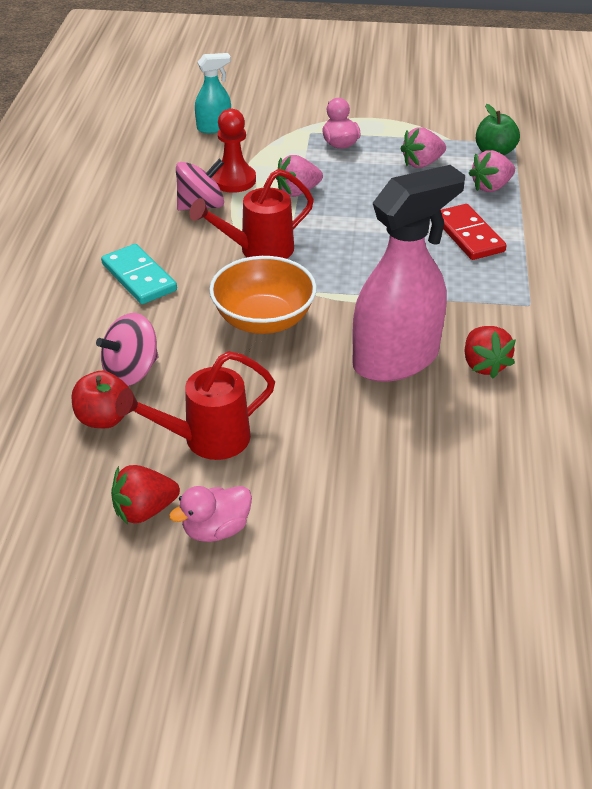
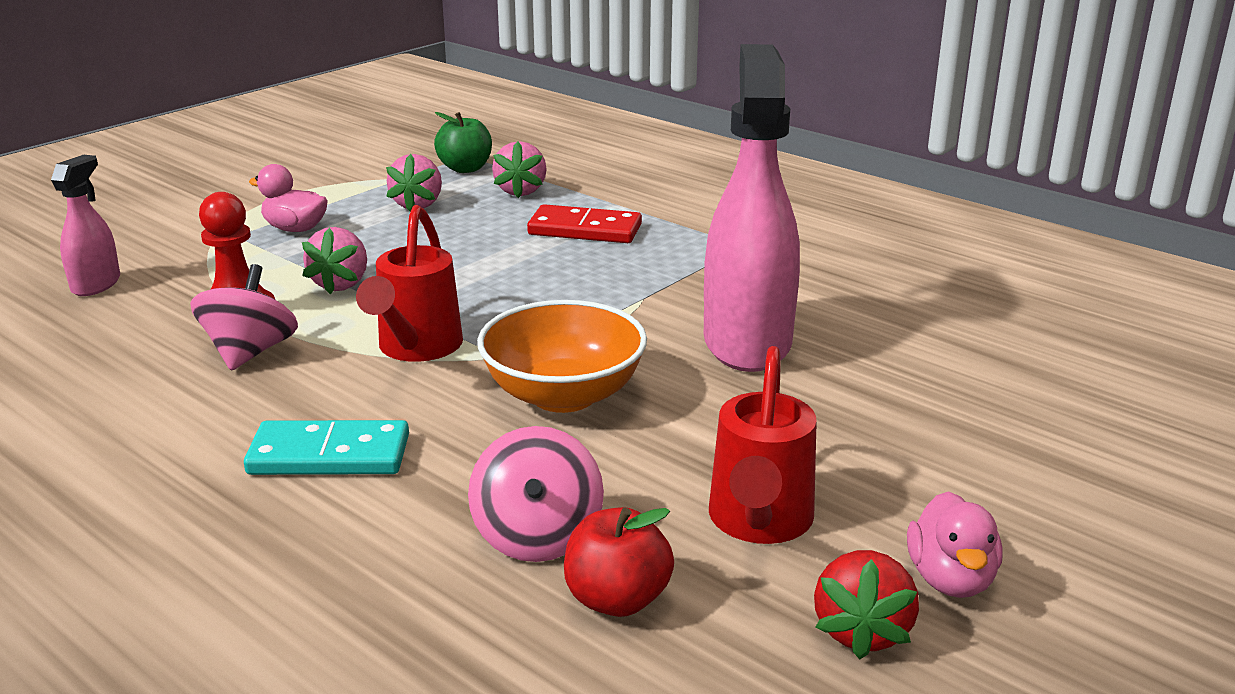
camera: 55 degrees left, 15 degrees down
(214, 127) = (96, 284): turquoise spray bottle -> pink spray bottle
(484, 365) = (813, 301): red strawberry -> none

